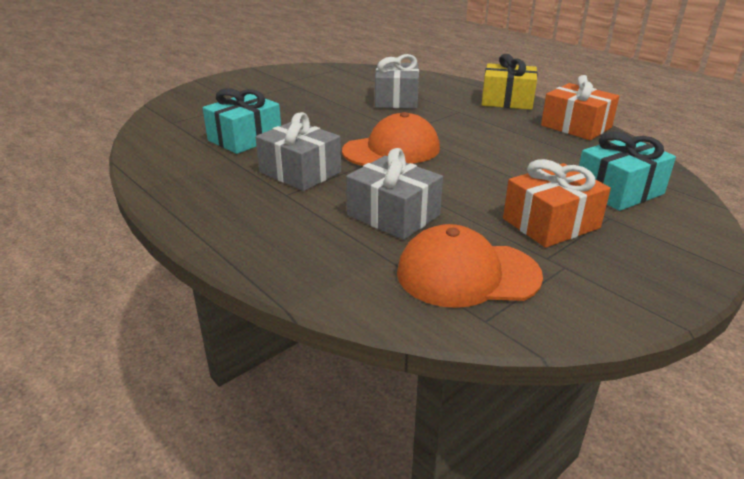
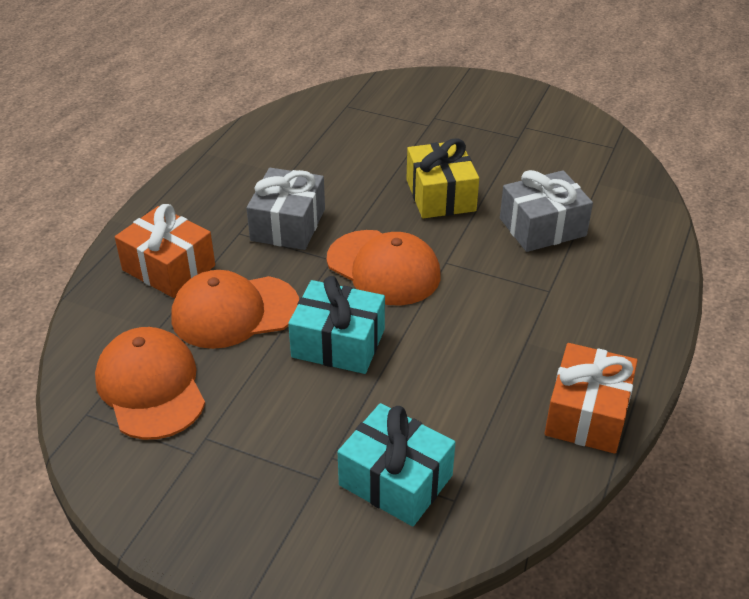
camera: 65 degrees right, 10 degrees up
(245, 138) = (340, 163): turquoise gift -> turquoise gift (338, 343)
(393, 215) = (234, 312): grey gift -> orange cap
(507, 100) = (632, 326): yellow gift -> yellow gift (440, 195)
(551, 223) = (277, 429): orange gift -> orange gift (169, 268)

